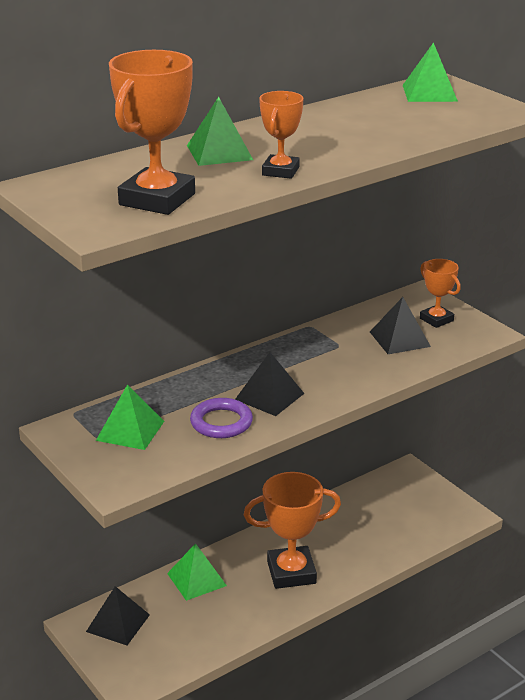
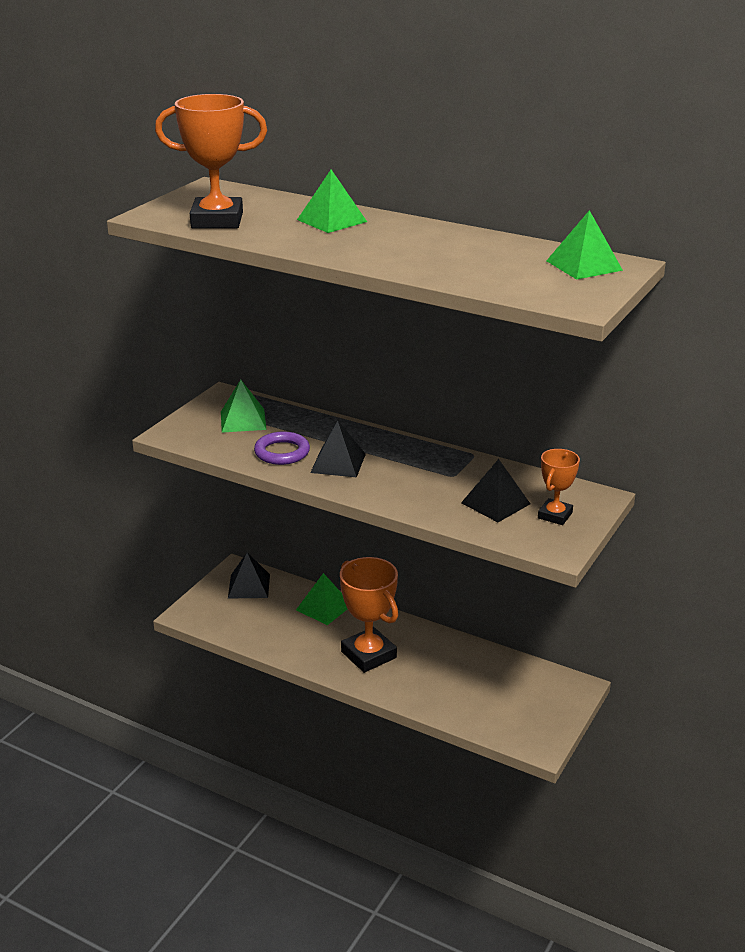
camera: 65 degrees right, 0 degrees up
(280, 171) = (312, 244): orange trophy -> none

